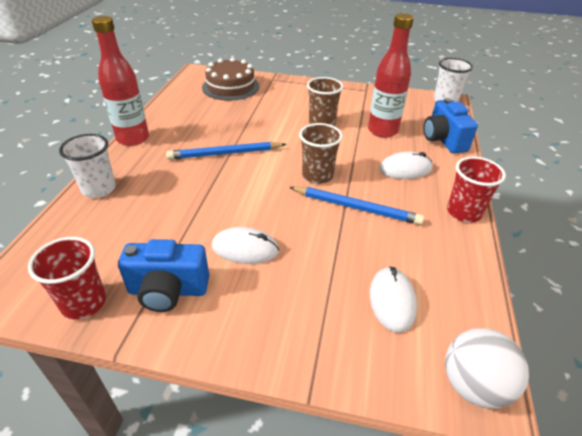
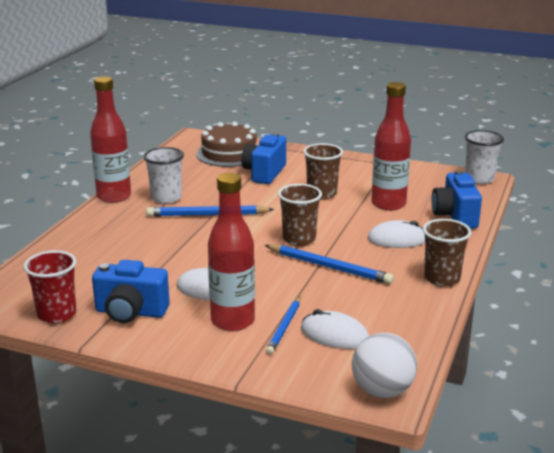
camera: 10 degrees right, 15 degrees down
(99, 189) = (76, 236): white cup -> white cup (166, 198)
(266, 105) = (264, 173): none -> blue camera
(281, 292) = (232, 321): none -> red bottle
(337, 295) = (284, 327): none -> blue pencil
(392, 300) = (334, 335): white mouse -> white mouse turned 75 degrees counterclockwise
(463, 212) = (442, 278): red cup -> brown cup

